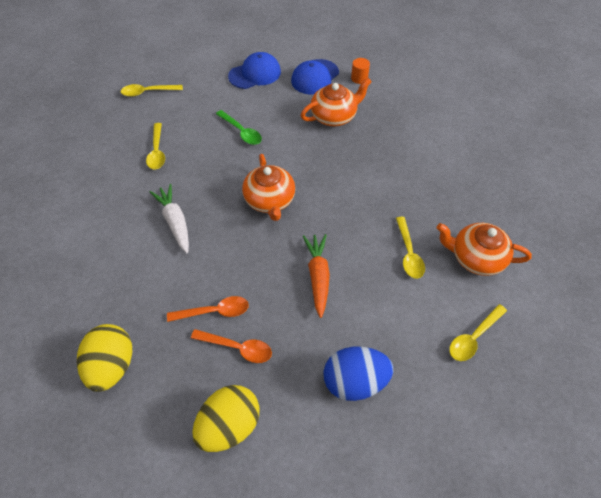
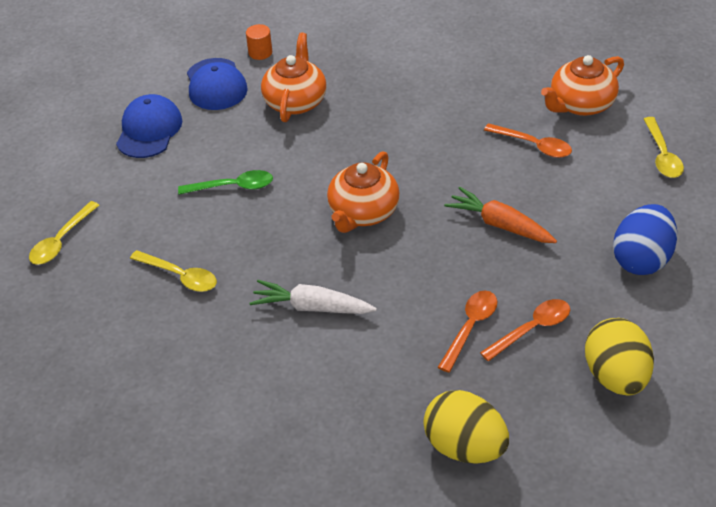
camera: 50 degrees left, 10 degrees down
(270, 200) = (363, 212): orange teapot -> orange teapot turned 90 degrees clockwise
(408, 253) = (533, 145): yellow spoon -> orange spoon

